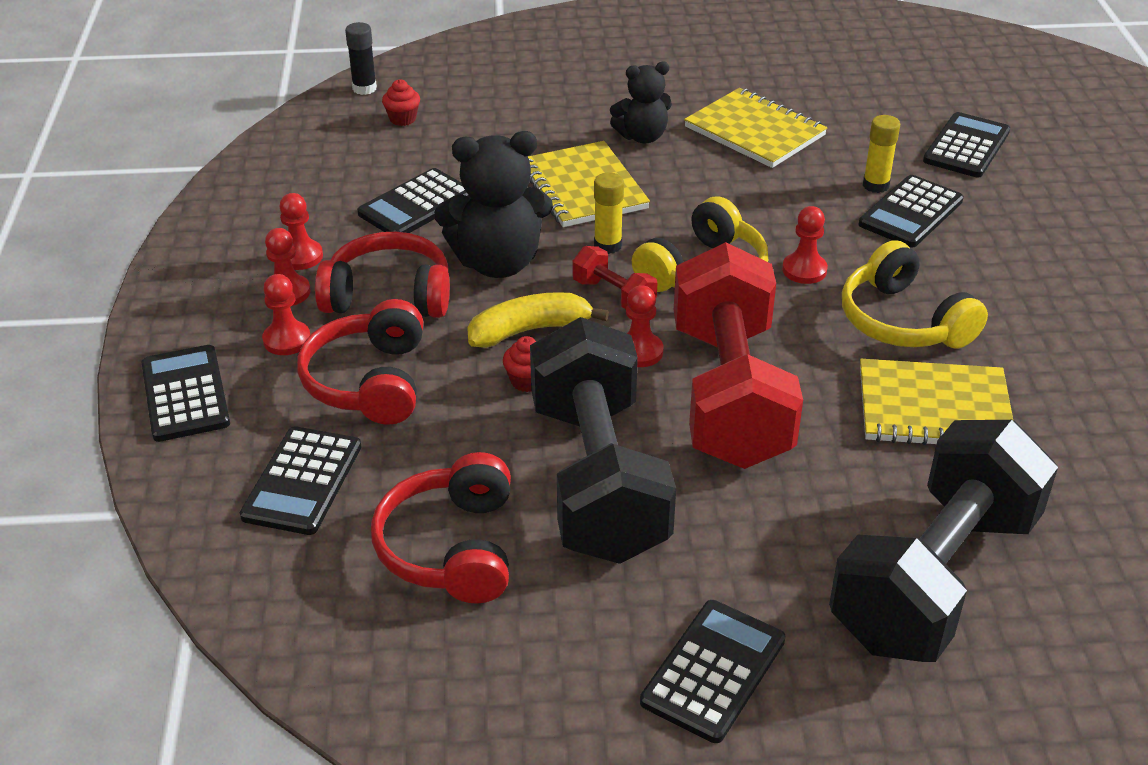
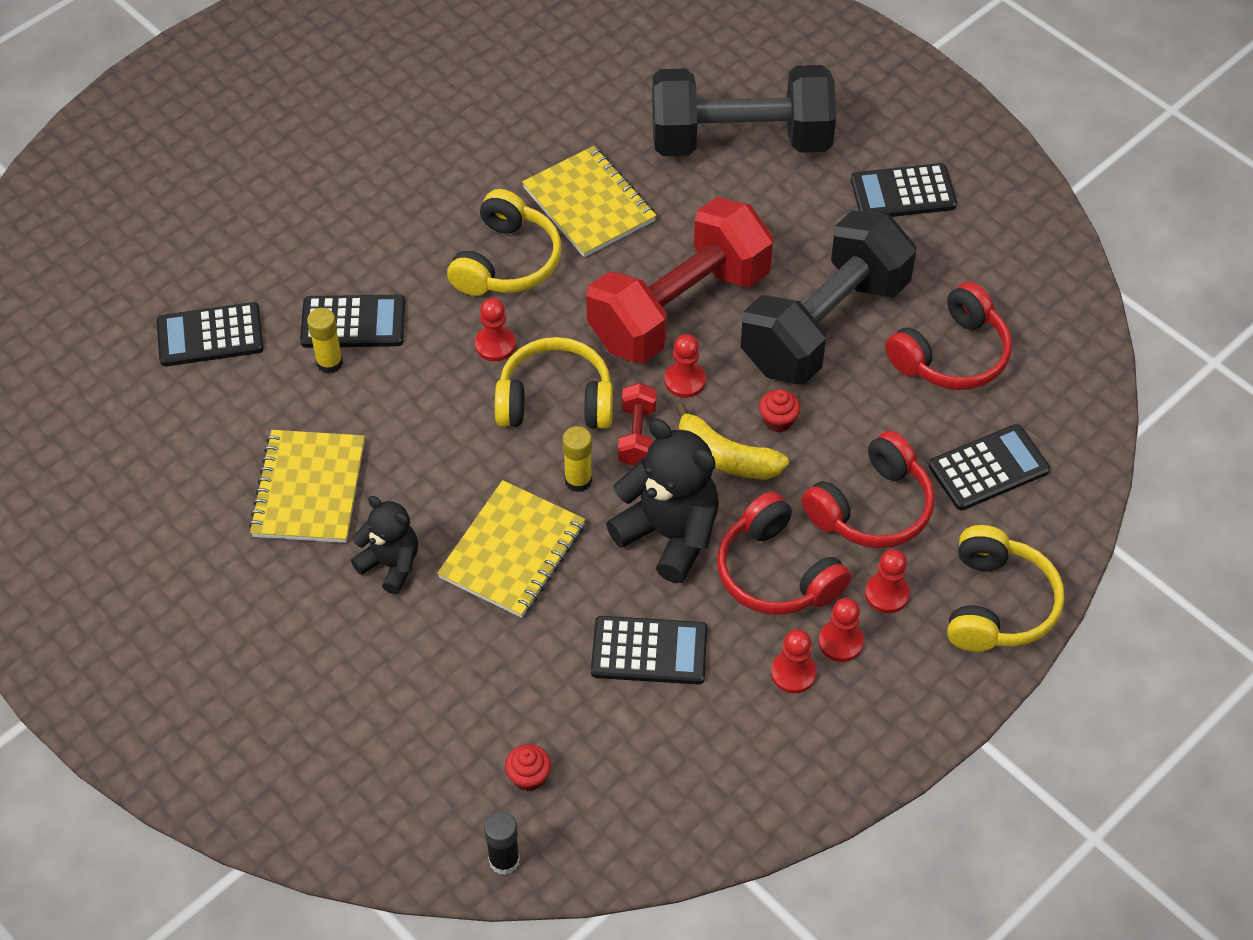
camera: 130 degrees left, 15 degrees up
(185, 394) = (997, 604): black calculator -> yellow headphones

